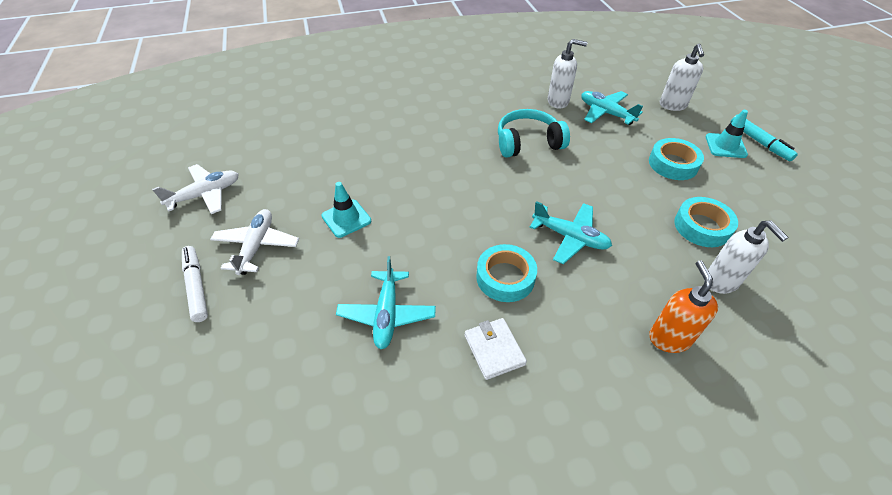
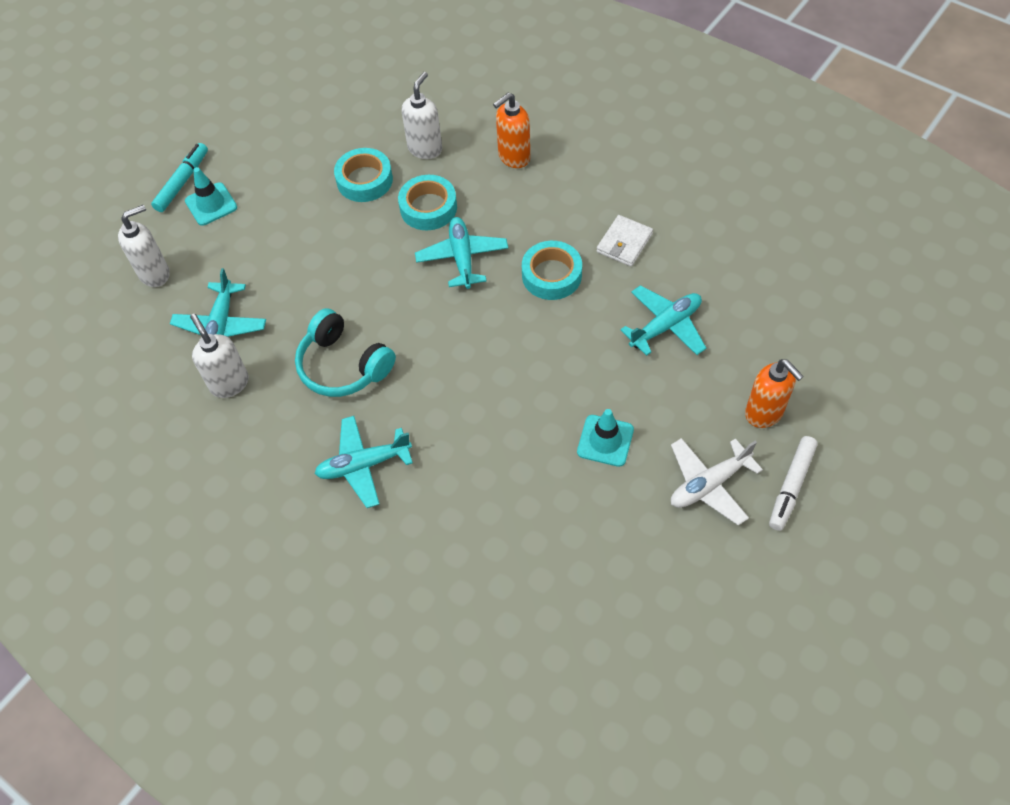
camera: 125 degrees left, 10 degrees up
(205, 195) = (708, 608): white plane -> none
(254, 317) = (764, 413): none -> orange soap dispenser
(452, 122) = (364, 465): none -> turquoise plane
(673, 164) = (280, 231): turquoise tape -> turquoise tape (428, 208)

